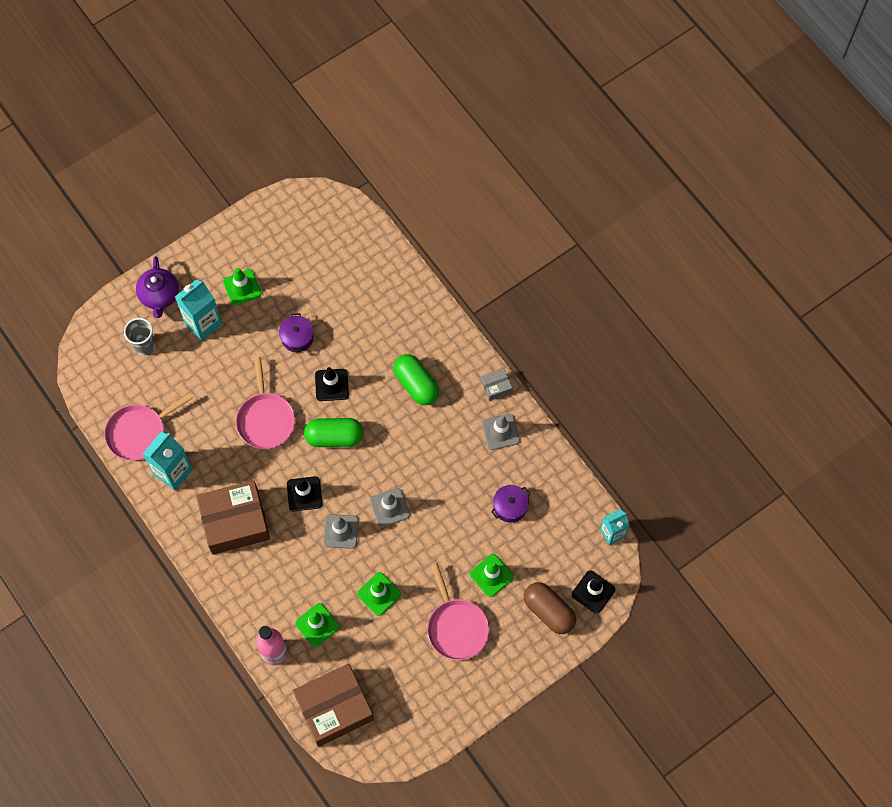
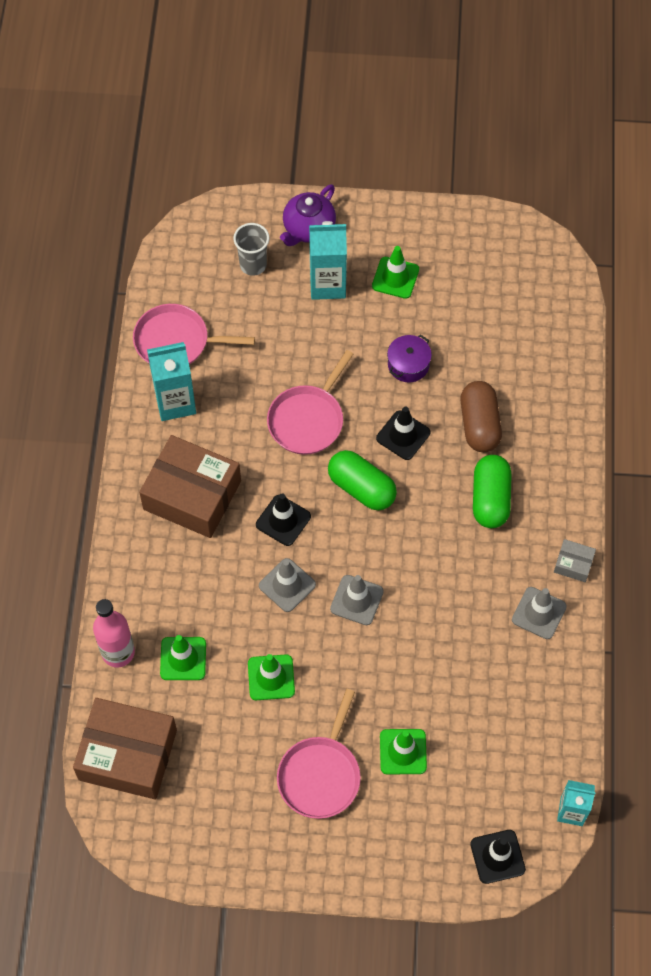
camera: 40 degrees right, 5 degrees down
(510, 506) = (483, 697): purple pot -> none
(549, 611) = (432, 838): brown capsule -> brown capsule (479, 424)

